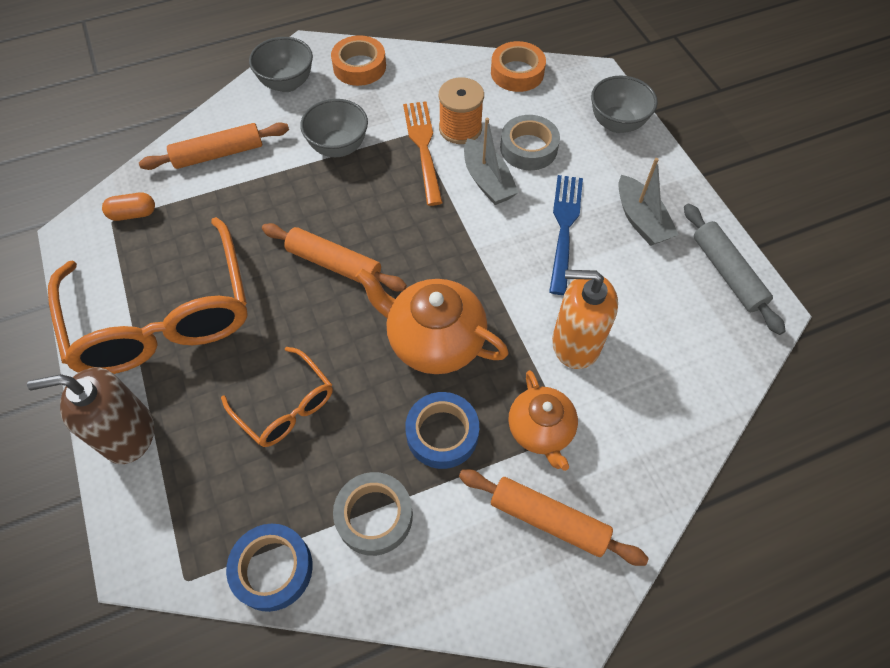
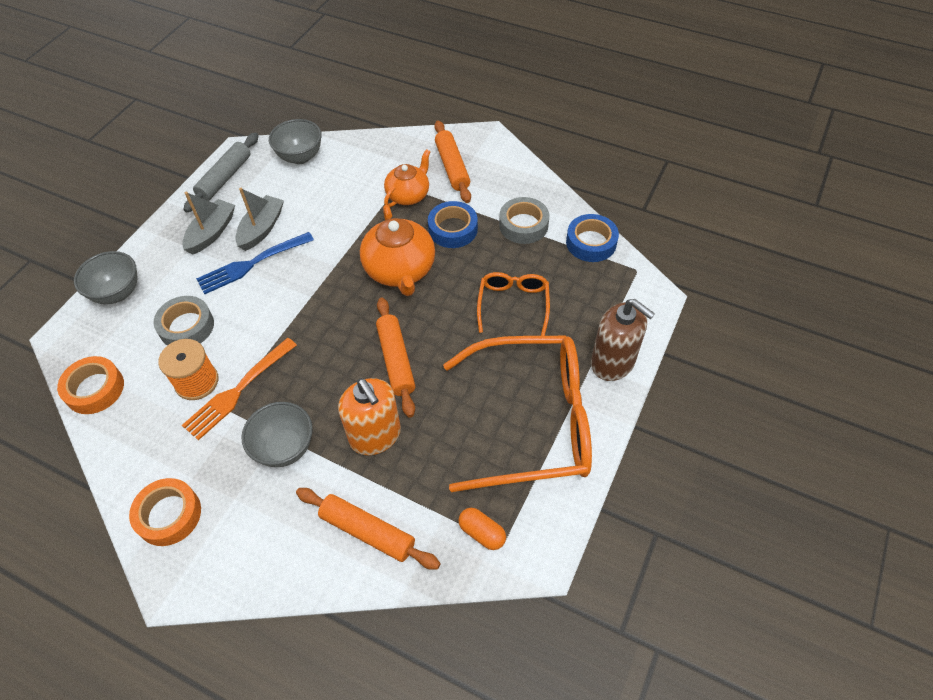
camera: 130 degrees left, 5 degrees down
(163, 316) = (532, 421): orange glasses -> orange glasses turned 60 degrees clockwise
(287, 83) = (237, 558): grey bowl -> grey bowl (300, 157)
(487, 181) = (242, 329): grey boat -> grey boat (262, 229)
(575, 343) = (339, 211): orange soap dispenser -> orange soap dispenser (375, 435)

